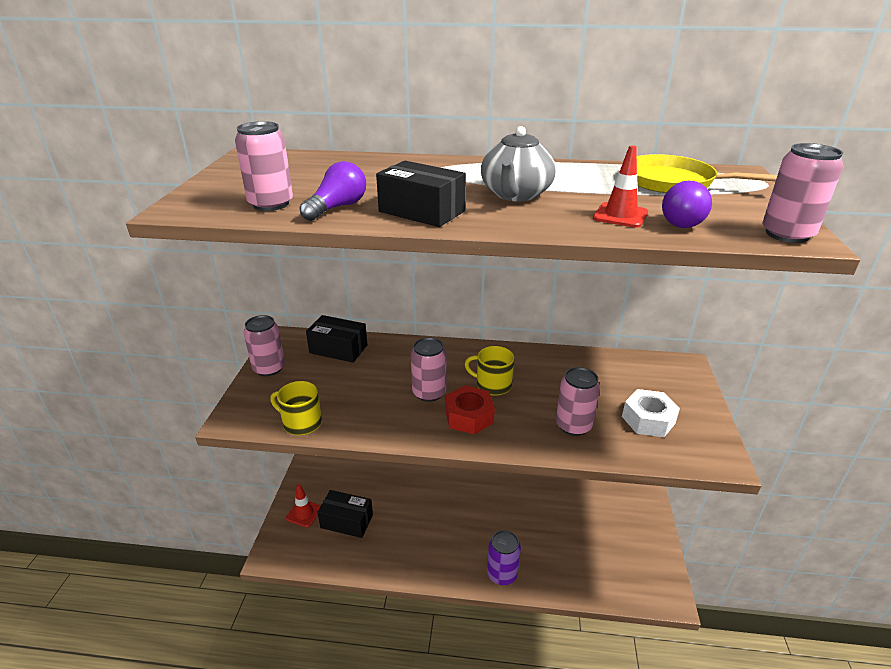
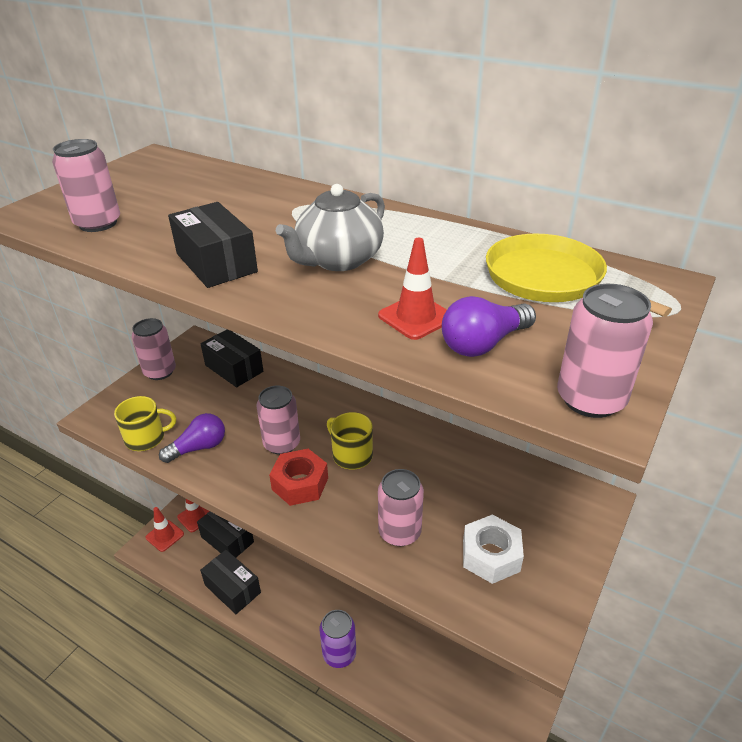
camera: 25 degrees right, 5 degrees up
(283, 539) = (165, 536): none -> red traffic cone
(301, 423) = (146, 438): yellow mug -> yellow mug turned 120 degrees clockwise
(337, 207) = (147, 240): purple light bulb -> purple light bulb (199, 448)
(377, 559) = (232, 588): none -> black box

